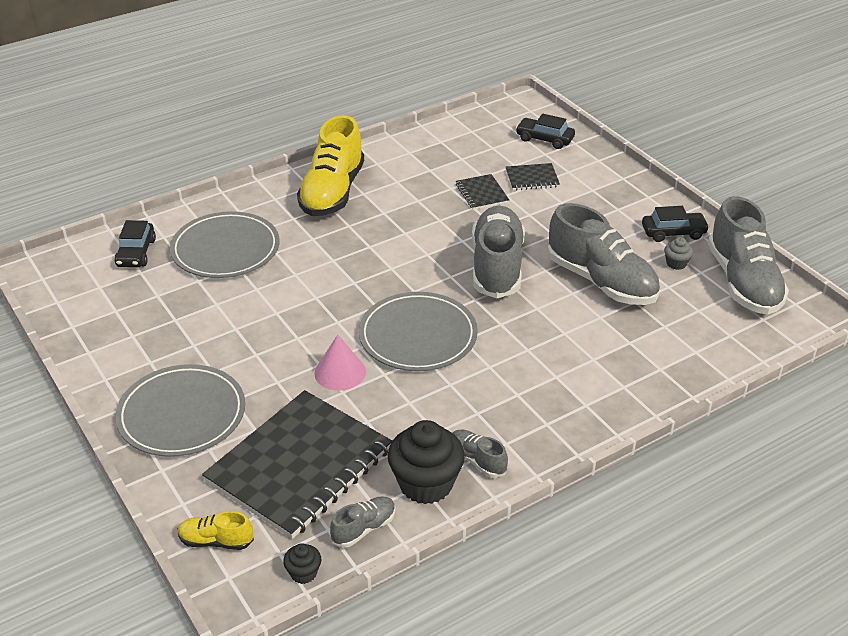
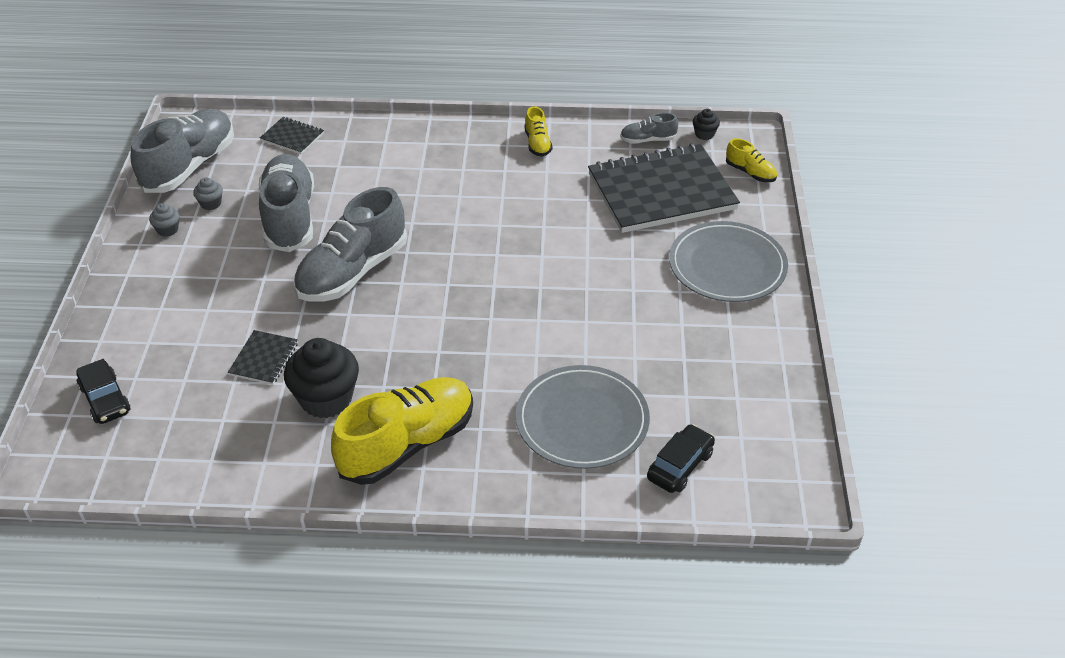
camera: 145 degrees left, 5 degrees up
(340, 372) = (576, 243): pink cone -> none
(418, 336) = (487, 243): grey plate -> none
(426, 484) = (585, 145): black cupcake -> black cupcake (326, 399)
(477, 460) = (537, 144): grey shoe -> yellow shoe
(532, 178) = (193, 352): black notebook -> black notebook (292, 137)
(673, 232) = (167, 230): black car -> grey cupcake

